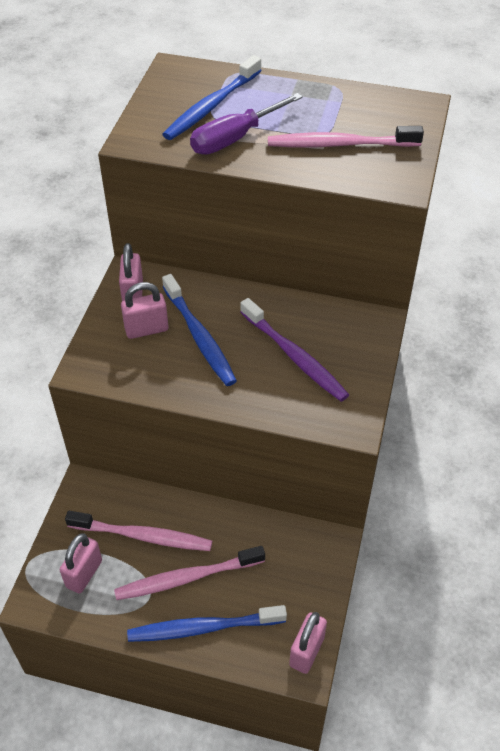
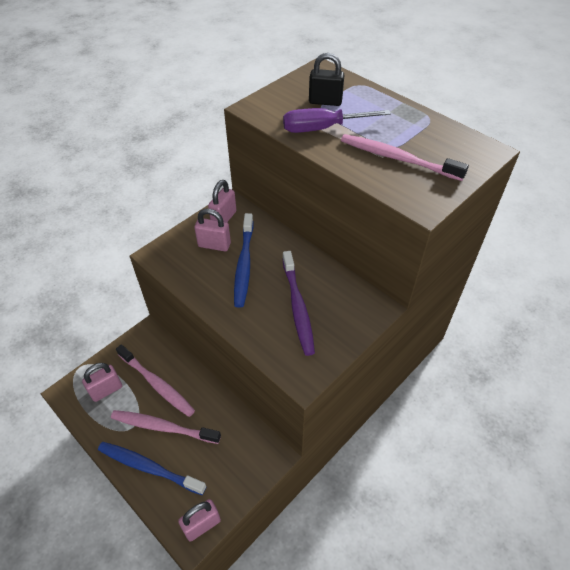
camera: 30 degrees right, 0 degrees up
(212, 106) = (325, 101): blue toothbrush -> black padlock

